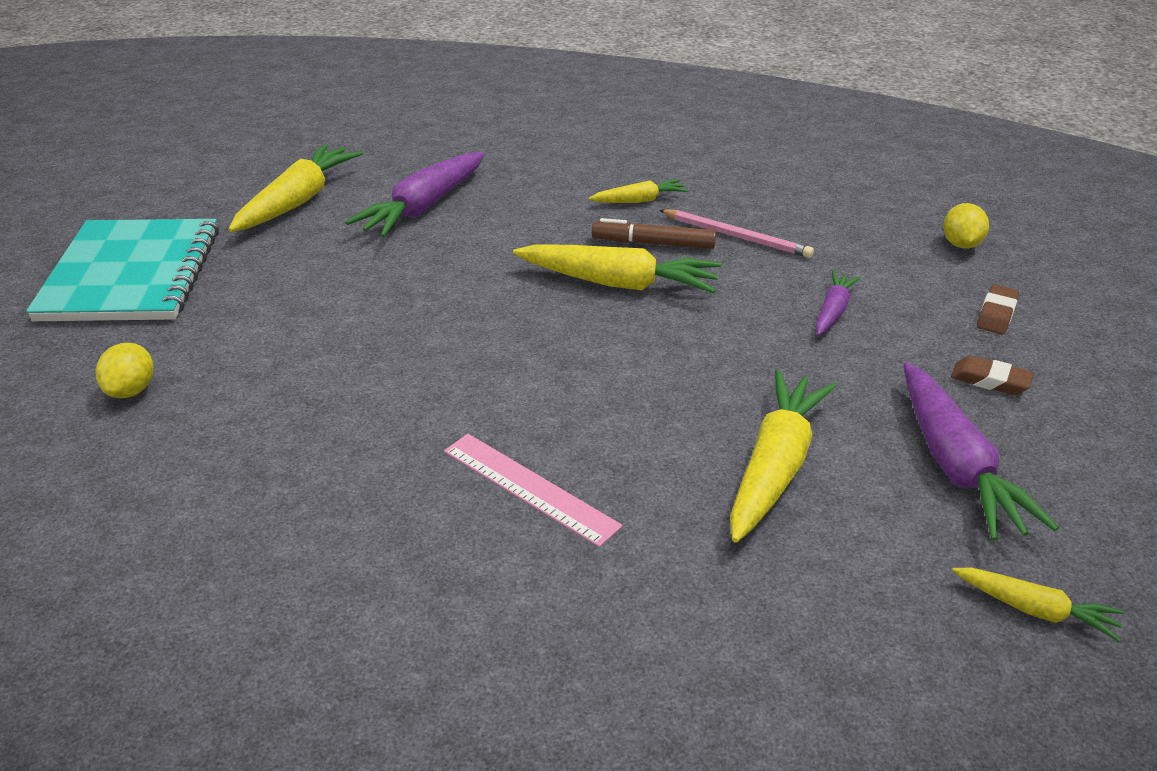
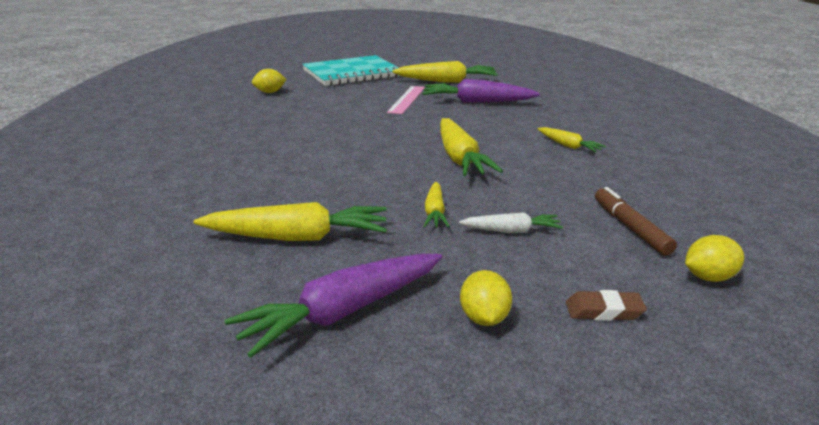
camera: 65 degrees right, 10 degrees down
(530, 487) = (240, 173): pink ruler -> pink ruler (407, 99)
(653, 243) = (520, 159): brown marker -> brown marker (630, 227)
(737, 236) = (569, 181): pink pencil -> none
(833, 311) = (511, 231): purple carrot -> white carrot
(990, 380) = (484, 318): brown eraser -> yellow lemon
(1035, 610) = (169, 373): yellow carrot -> yellow carrot (435, 212)

